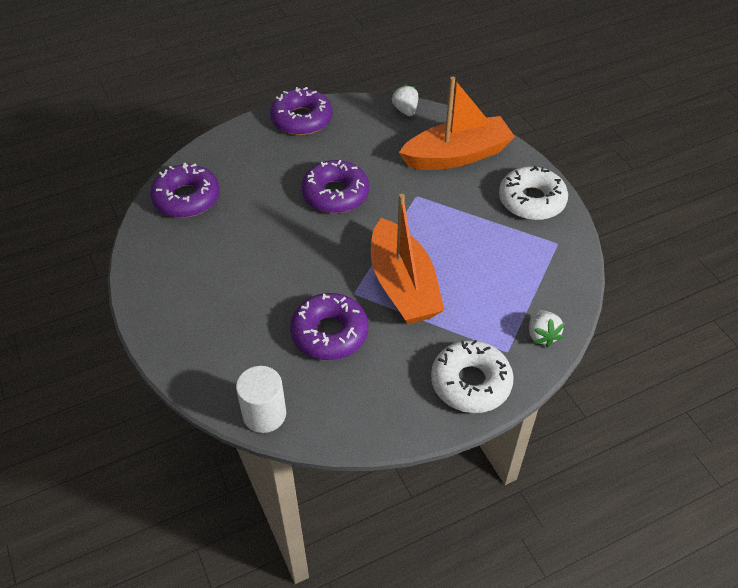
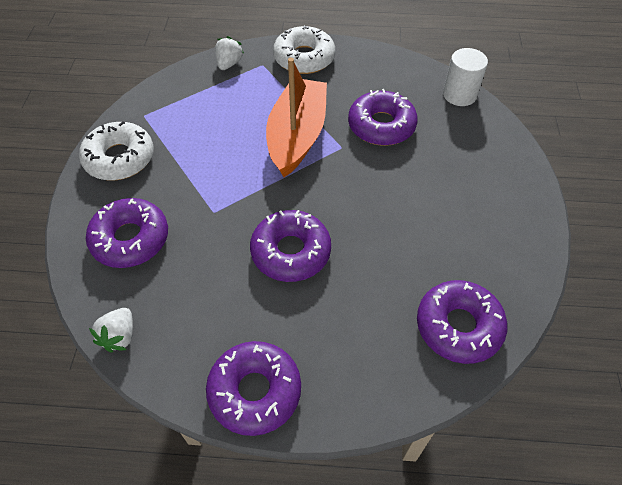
camera: 150 degrees left, 5 degrees up
(457, 155) = (130, 239): orange boat -> purple donut

